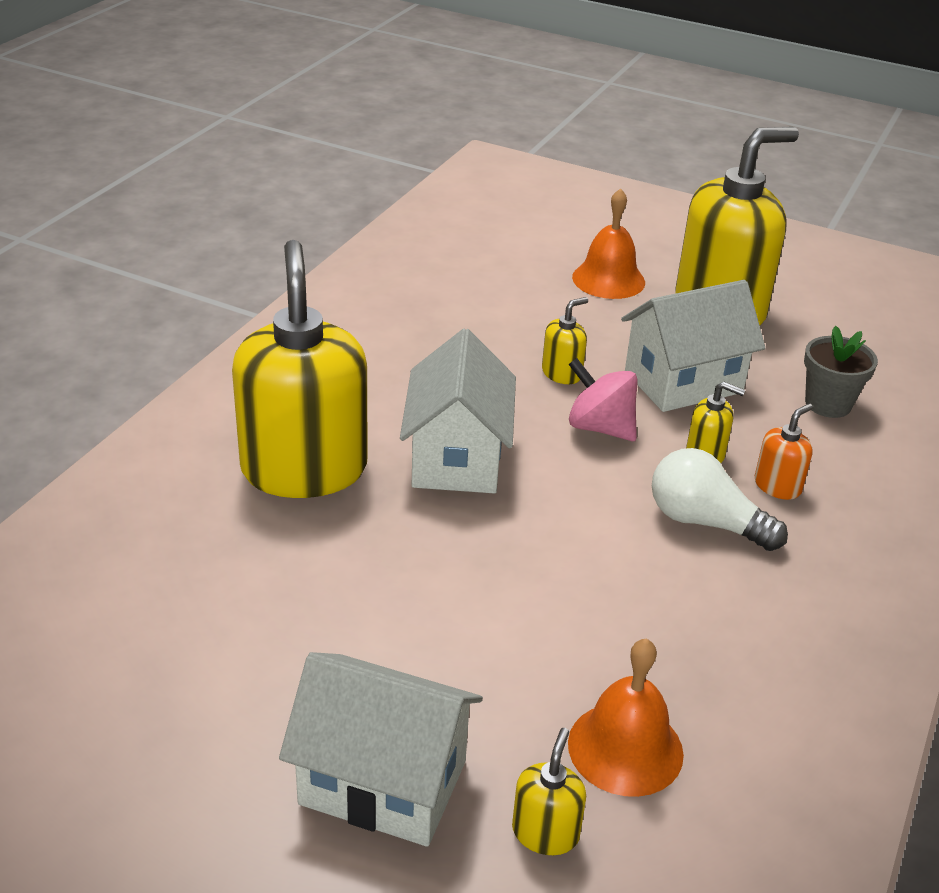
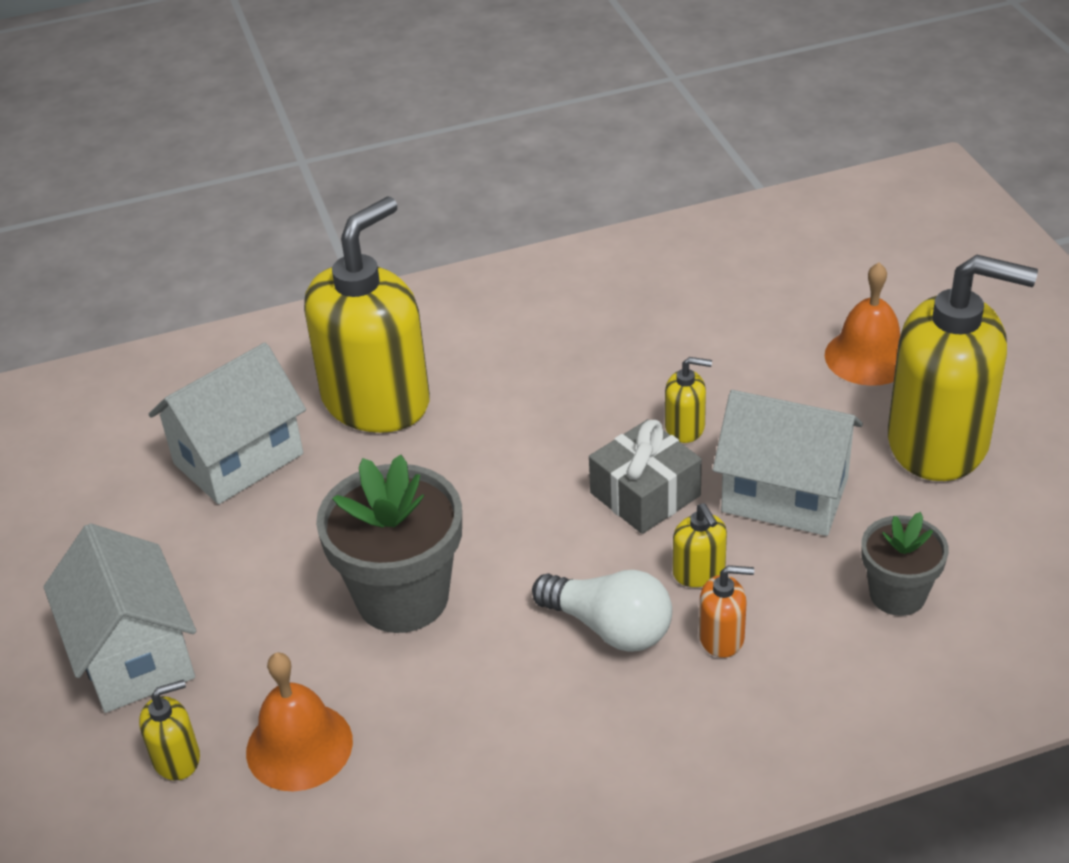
camera: 50 degrees right, 5 degrees up
(457, 458) = (494, 455): white house -> white house (238, 459)
(538, 592) = (402, 597): none -> grey flower pot
(600, 427) = (645, 494): pink spinning top -> grey gift
(705, 522) = (609, 627): white light bulb -> white light bulb turned 135 degrees clockwise

